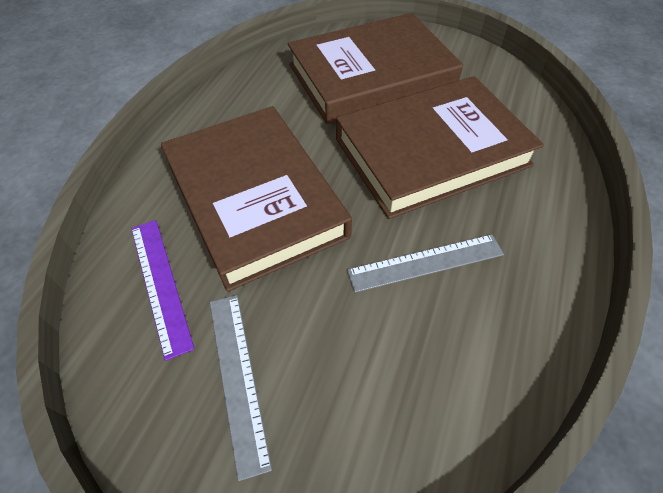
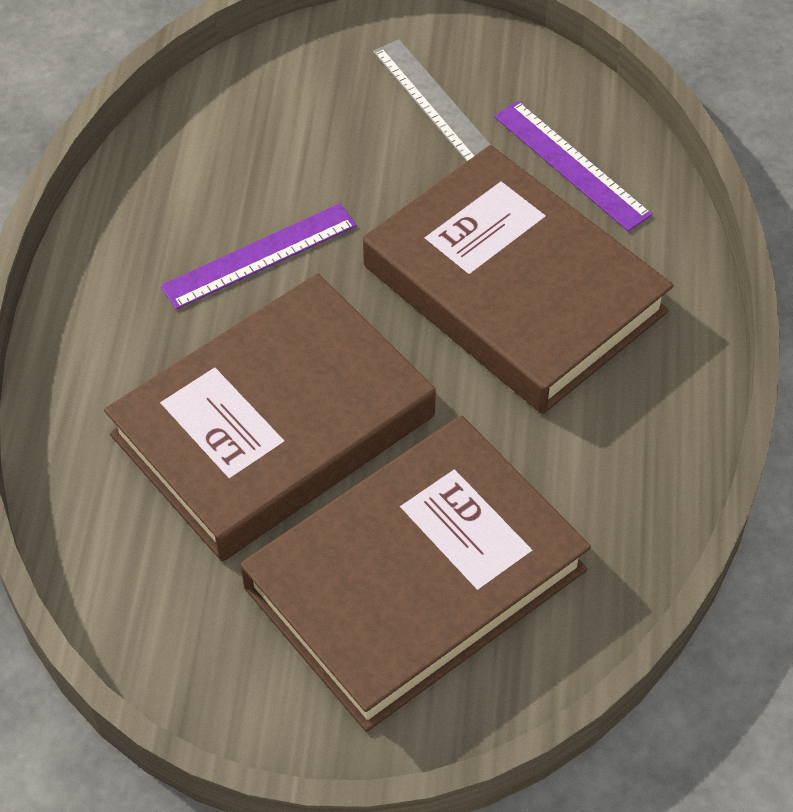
camera: 165 degrees right, 0 degrees up
(425, 262) = (259, 256): grey ruler -> purple ruler

